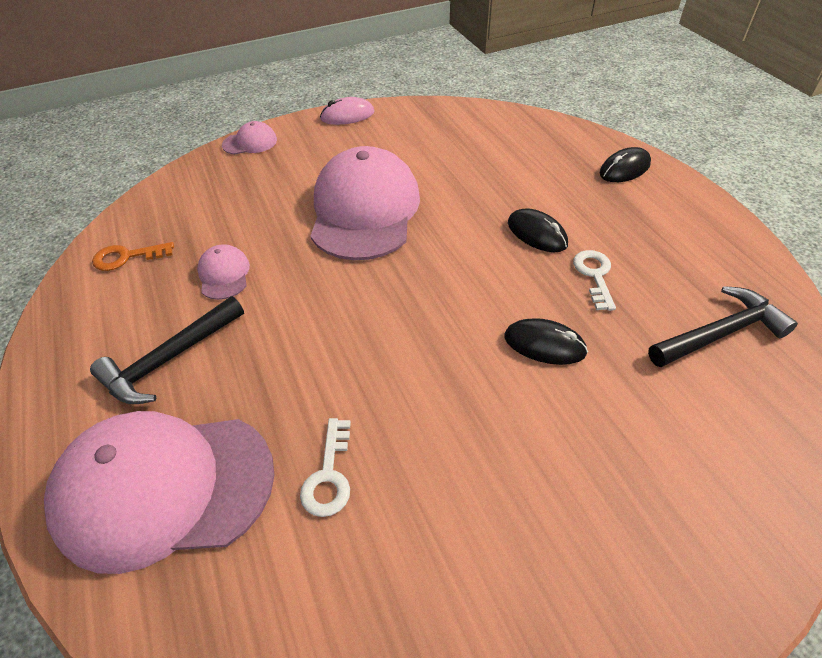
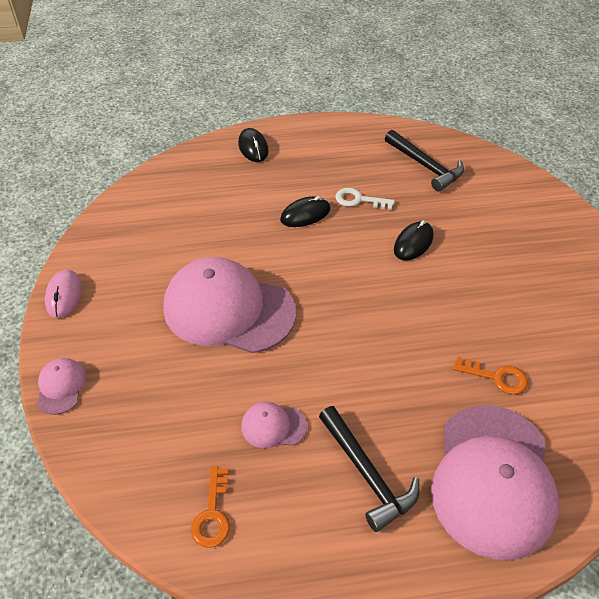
camera: 75 degrees left, 0 degrees up
(329, 475) = (496, 377): white key -> orange key
(720, 333) = (425, 166): black hammer -> black hammer turned 150 degrees clockwise

